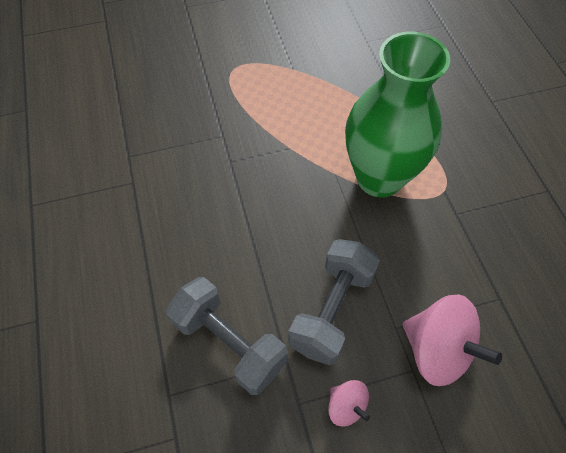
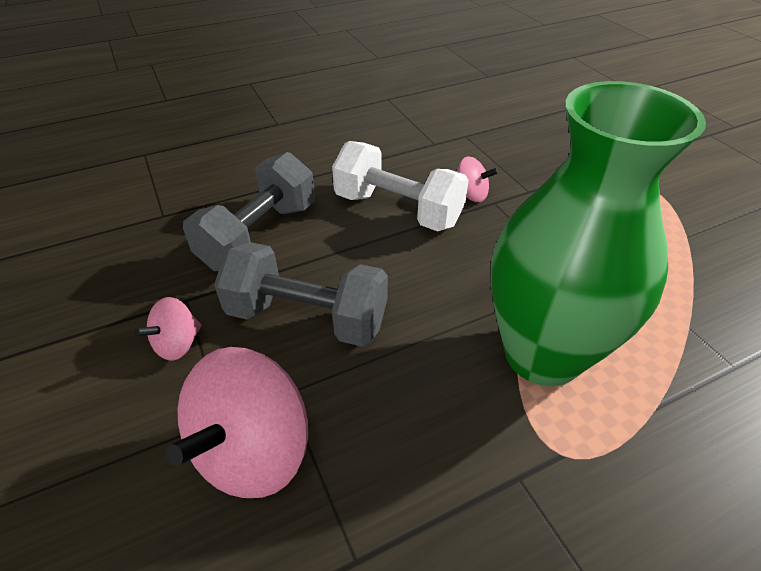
camera: 80 degrees right, 15 degrees down
(216, 174) = (470, 195): none -> pink spinning top
(222, 229) = (398, 210): none -> white dumbbell

